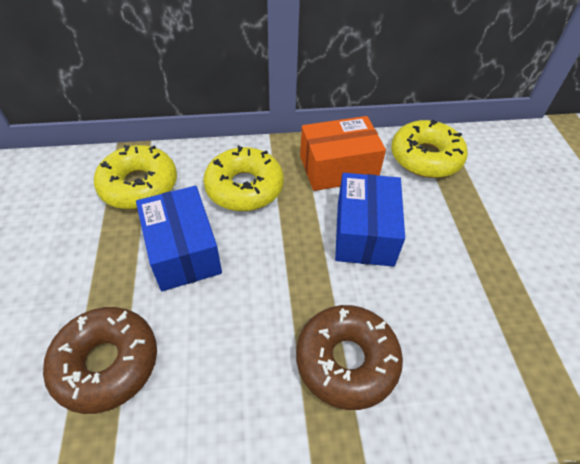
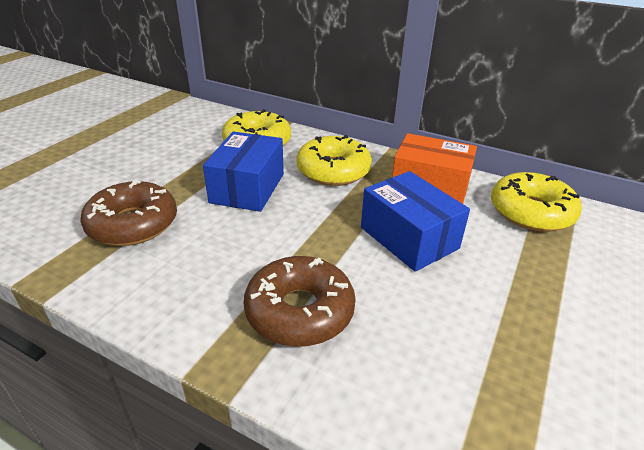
camera: 35 degrees right, 15 degrees down
(364, 233) = (409, 238): blue box -> blue box turned 75 degrees counterclockwise

